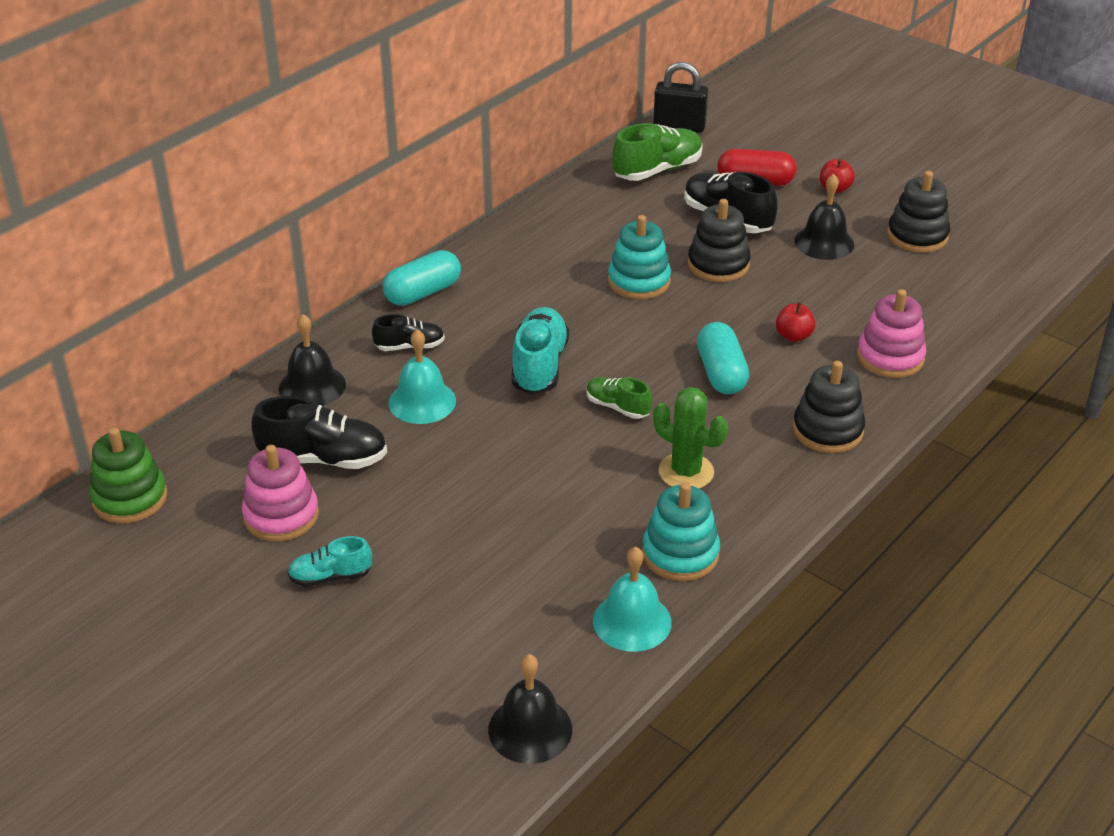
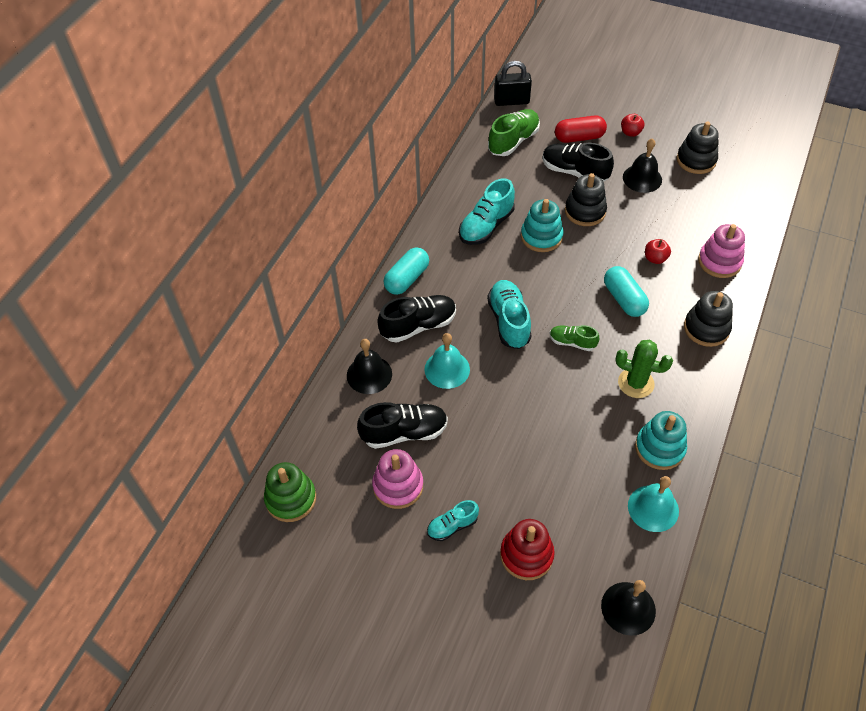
camera: 15 degrees left, 15 degrees up
(409, 346) = (418, 326): black shoe -> black shoe, size x1.71
(416, 633) = (526, 555): none -> red stacking toy
(566, 256) = (486, 226): none -> turquoise shoe

